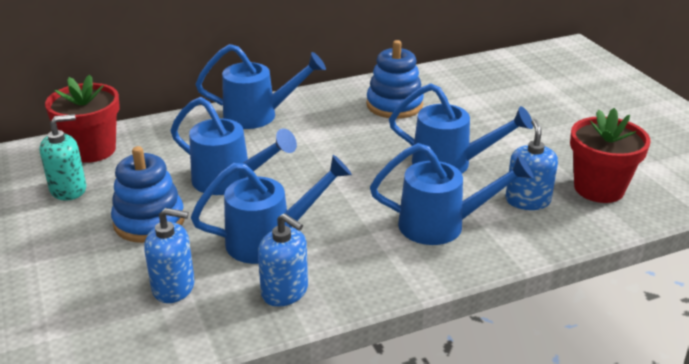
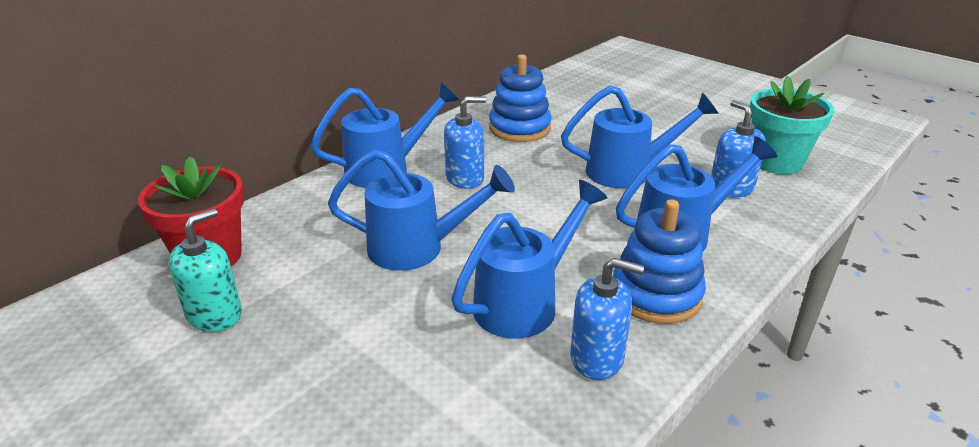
camera: 25 degrees left, 0 degrees up
(149, 221) = (359, 324): blue stacking toy -> blue stacking toy (656, 294)
(174, 287) = (463, 398): blue soap dispenser -> blue soap dispenser (465, 178)
(599, 188) = (776, 162): red flower pot -> turquoise flower pot

